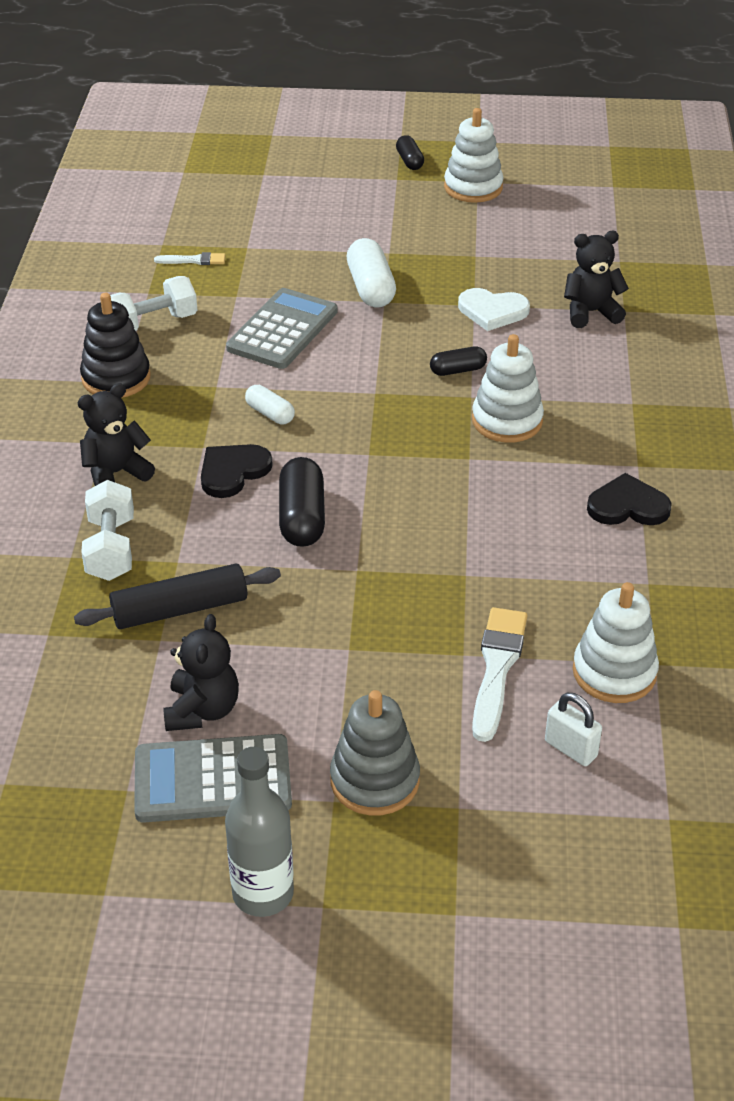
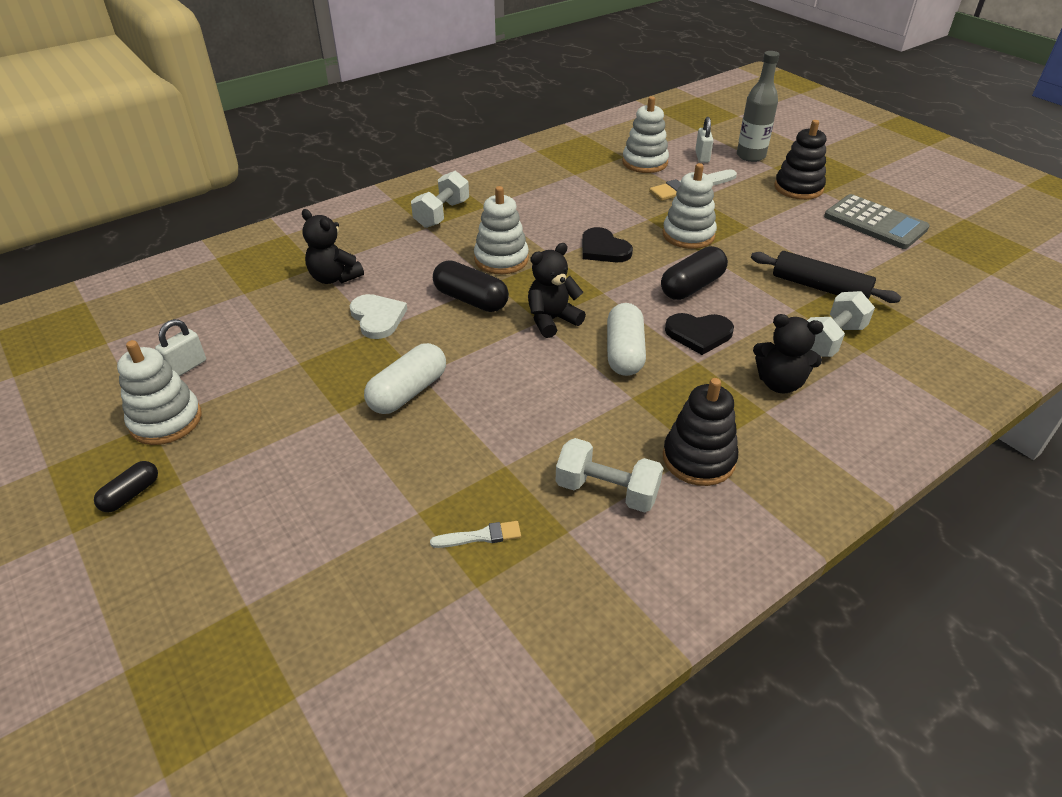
camera: 130 degrees left, 0 degrees up
(194, 260) = (480, 536): white brush -> white brush turned 120 degrees clockwise
(202, 710) = (853, 245): black teddy bear -> black teddy bear (552, 320)
(263, 893) = (888, 186): grey bottle -> grey bottle (750, 156)
(270, 414) = (624, 352): white capsule -> white capsule, size x1.71
(282, 330) = (522, 406): grey calculator -> none
(374, 780) = (798, 188): grey stacking toy -> black stacking toy
(393, 583) = (688, 235): none -> white stacking toy
(458, 370) = (471, 300): black capsule -> black capsule, size x1.71
(532, 209) = (186, 367): none -> white padlock
(628, 506) = (525, 197): black heart -> black heart (603, 249)
(652, 425) = (442, 214): none -> white dumbbell

